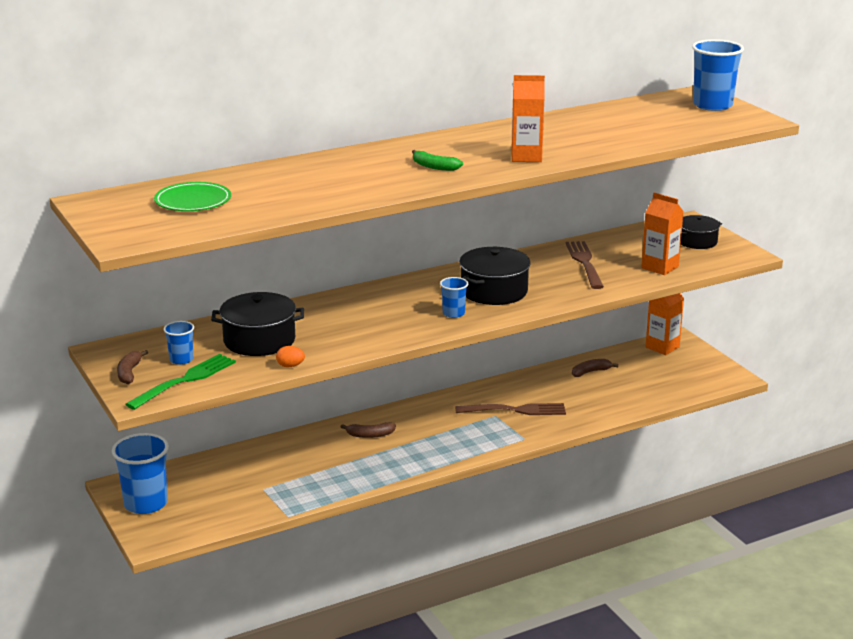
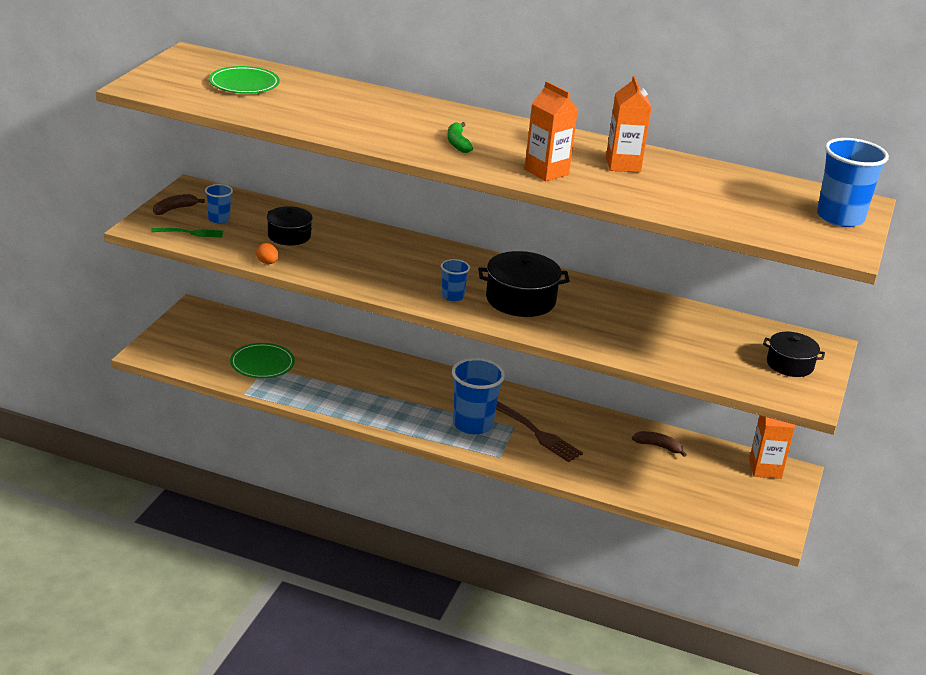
camera: 45 degrees right, 5 degrees up
(145, 504) = (187, 329): blue cup -> blue cup (472, 424)
(184, 381) = (190, 233): green fork -> green fork, size x0.60
(255, 488) = (262, 364): none -> green plate
(259, 340) = (289, 236): black pot -> black pot, size x0.64
(370, 435) = (401, 380): brown banana -> none
(585, 263) = (644, 323): brown fork -> none
(660, 267) = (700, 363): orange carton -> orange carton (623, 165)

